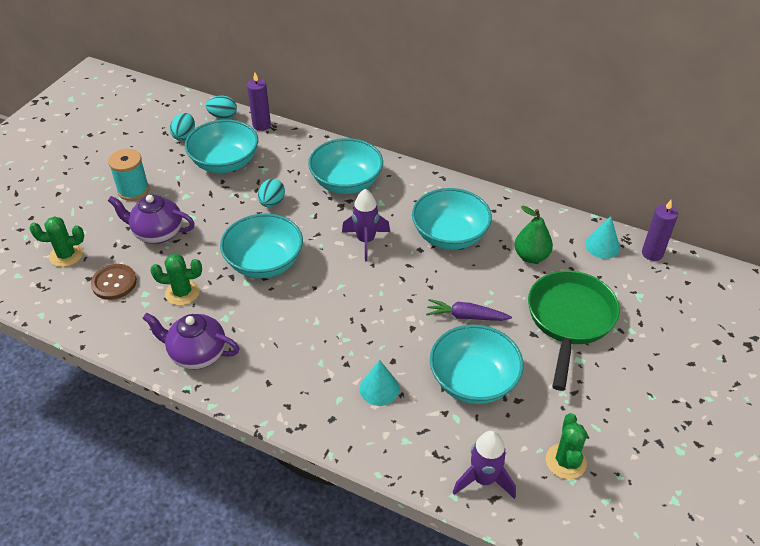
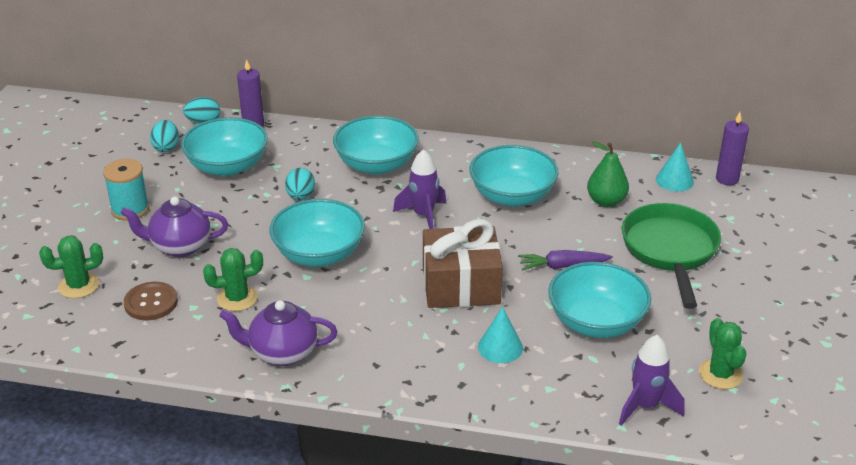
camera: 15 degrees left, 10 degrees down
(370, 317) = (461, 285): none -> brown gift

